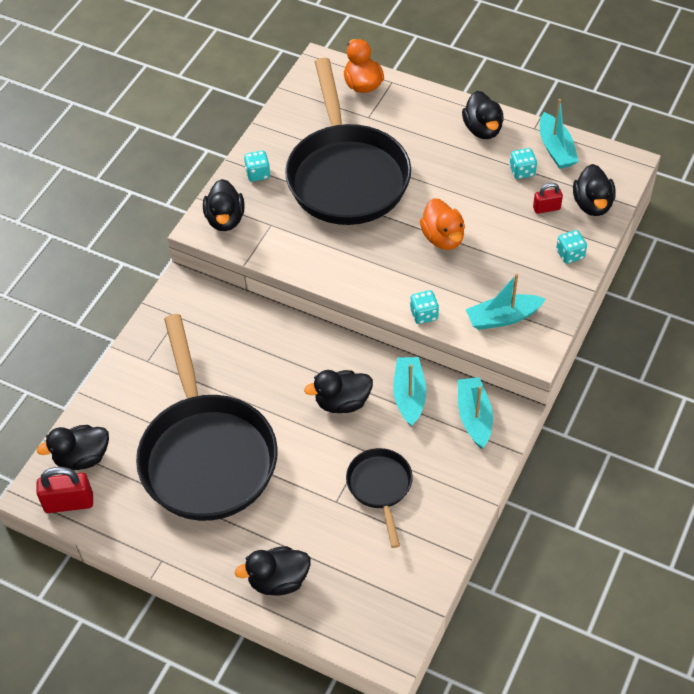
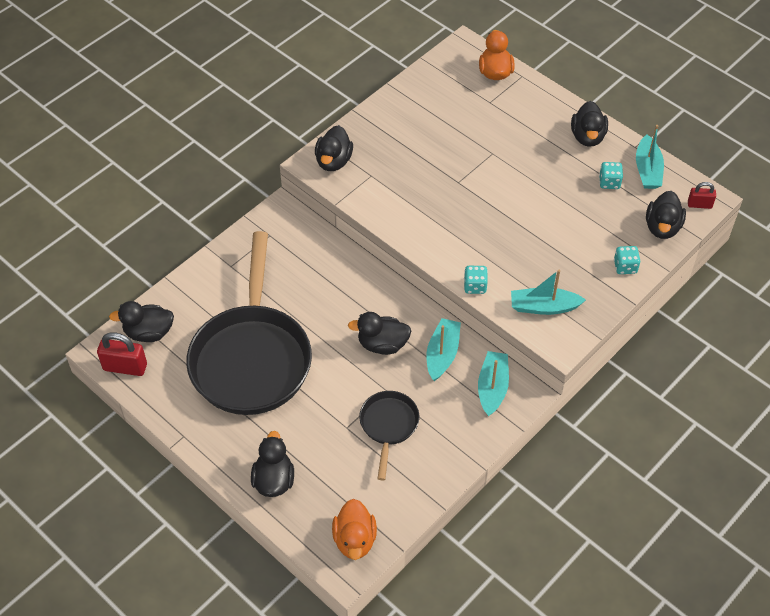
camera: 15 degrees right, 0 degrees up
(258, 174) = (375, 129): turquoise dice -> none
(278, 580) = (274, 480): black duck -> black duck turned 90 degrees clockwise
(346, 176) = (451, 149): black pan -> none
(443, 238) = (516, 224): orange duck -> orange duck (355, 540)
(546, 208) = (619, 220): red padlock -> red padlock (699, 204)

